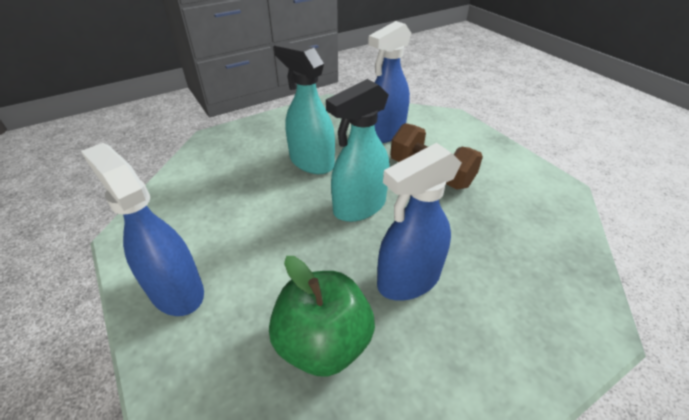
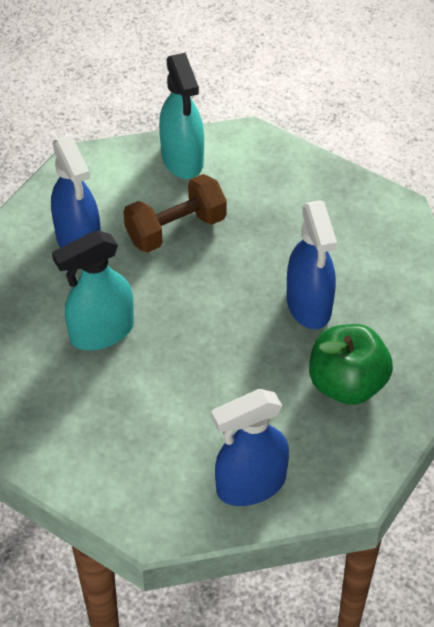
camera: 70 degrees left, 10 degrees up
(359, 207) = (201, 310): turquoise spray bottle -> turquoise spray bottle (182, 159)

